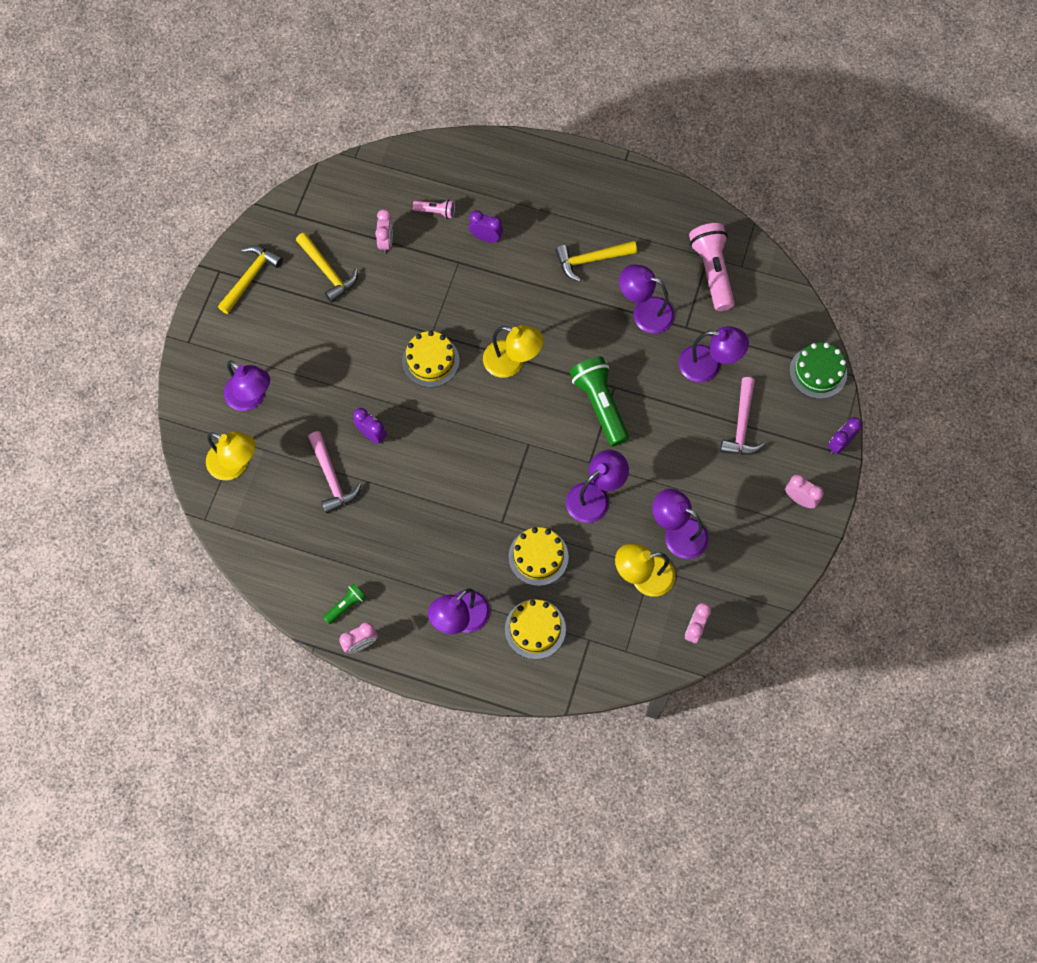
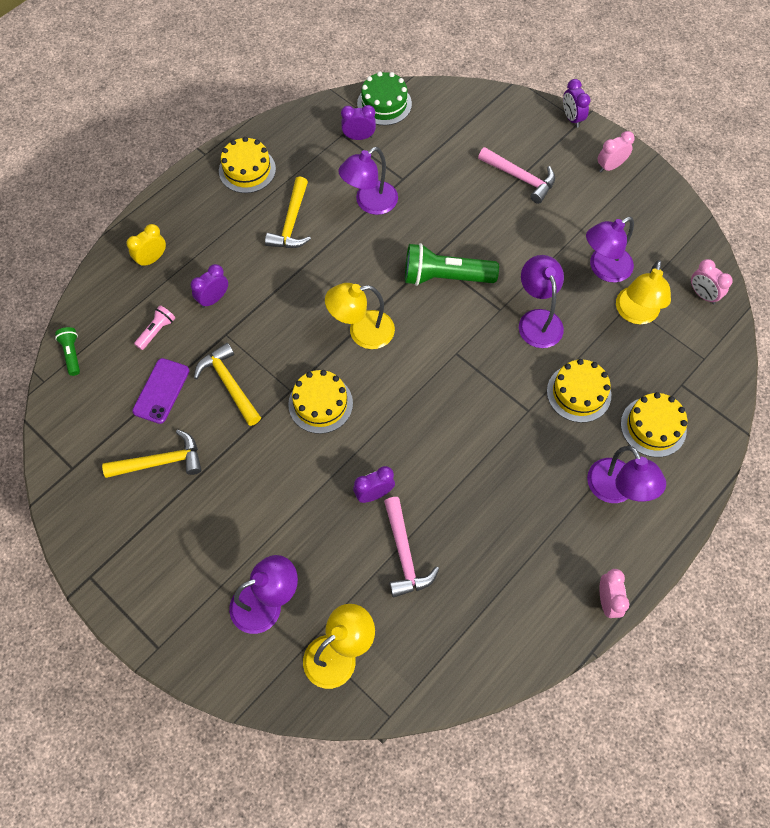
camera: 65 degrees left, 5 degrees down
(250, 277) = (118, 545): yellow hammer -> yellow hammer (229, 384)
(332, 478) = (404, 554): pink hammer -> pink hammer turned 75 degrees clockwise
(346, 605) = (558, 599): green flashlight -> green flashlight (72, 354)
(386, 242) = (161, 391): pink clock -> purple phone
(500, 174) = (152, 259): none -> yellow clock
(512, 362) = (362, 332): yellow lamp -> yellow lamp turned 150 degrees counterclockwise
(626, 200) = (247, 170): none -> yellow cake
(708, 365) = (449, 178): purple lamp -> none
(712, 271) = (359, 137): pink flashlight -> purple clock
(818, 372) = (497, 104): green cake -> green cake (384, 104)

